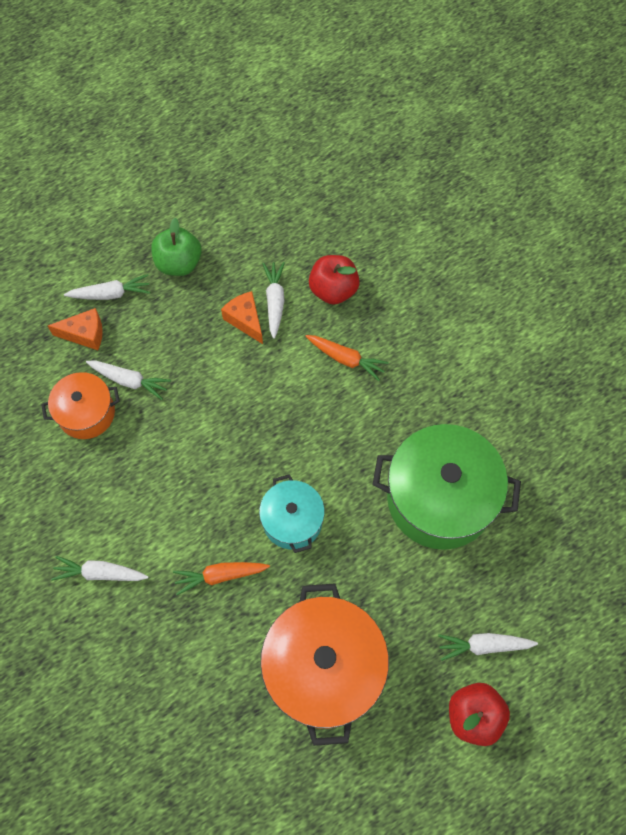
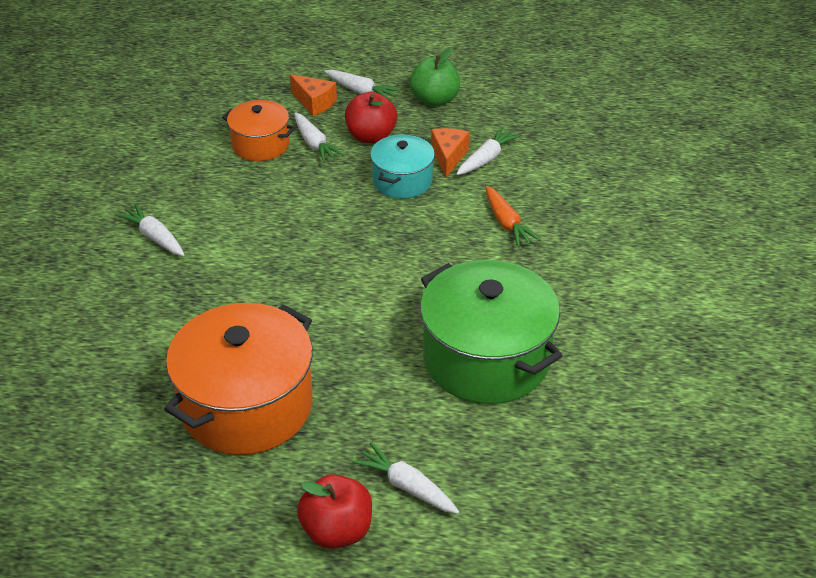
camera: 40 degrees right, 25 degrees down
(220, 575) = (239, 293): orange carrot -> none
(292, 520) = (338, 295): turquoise pot -> turquoise pot (402, 181)
(333, 290) = (546, 177): red apple -> red apple (371, 137)

